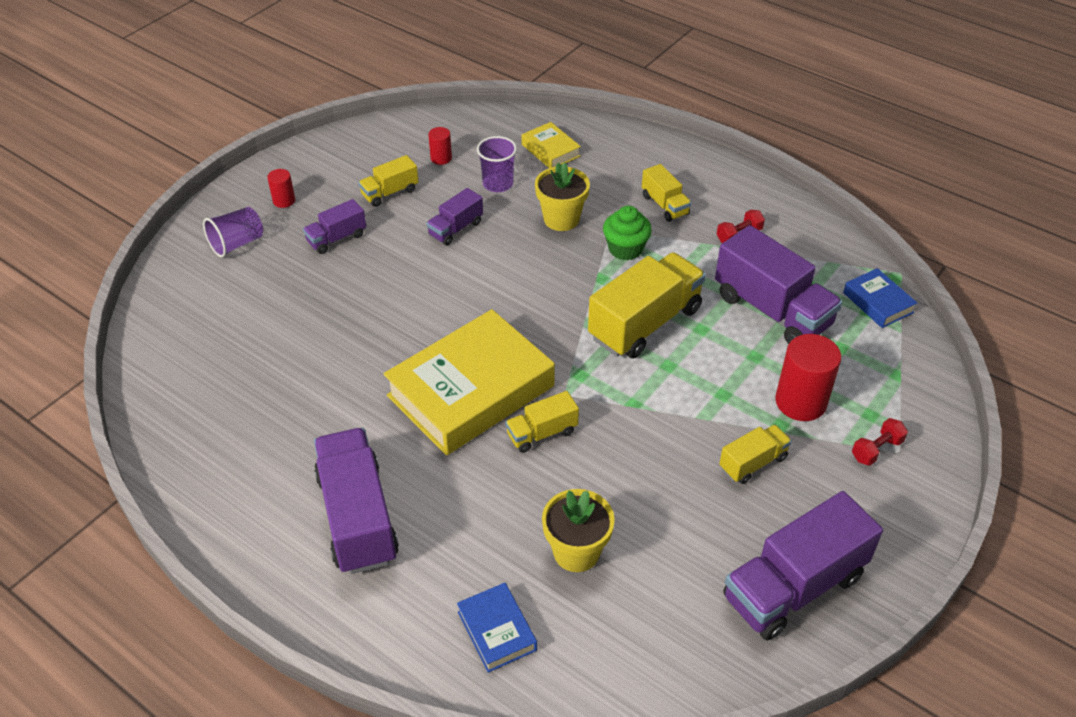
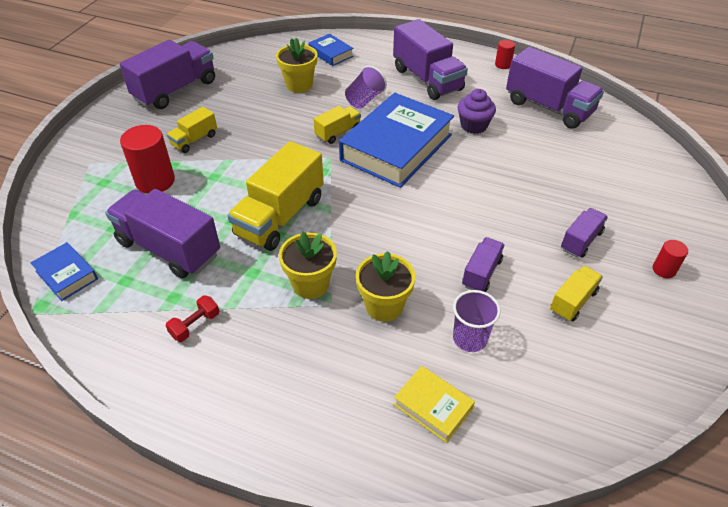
camera: 165 degrees right, 0 degrees up
(217, 416) = (548, 107): none -> purple truck
(237, 244) = (659, 219): purple cup -> purple cup (364, 100)
(346, 405) = (473, 126): none -> purple cupcake
(441, 158) = (553, 362): red cylinder -> red cylinder (503, 65)
(471, 391) = (396, 147): yellow book -> blue book
(625, 249) = (310, 284): green cupcake -> yellow flower pot
(665, 205) = (278, 349): yellow truck -> none
(876, 449) = (106, 161): red dumbbell -> none

